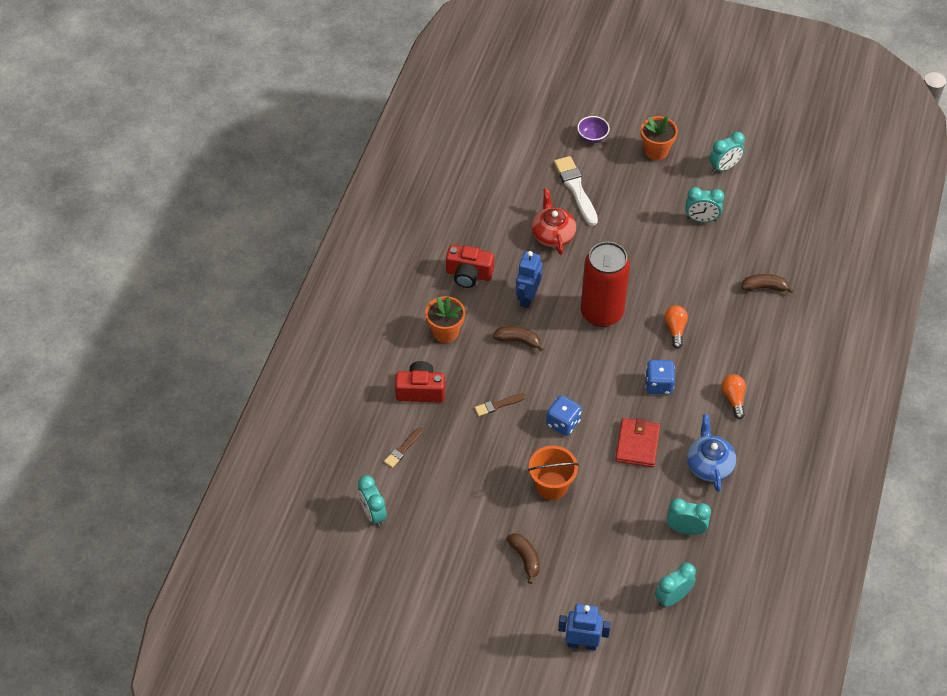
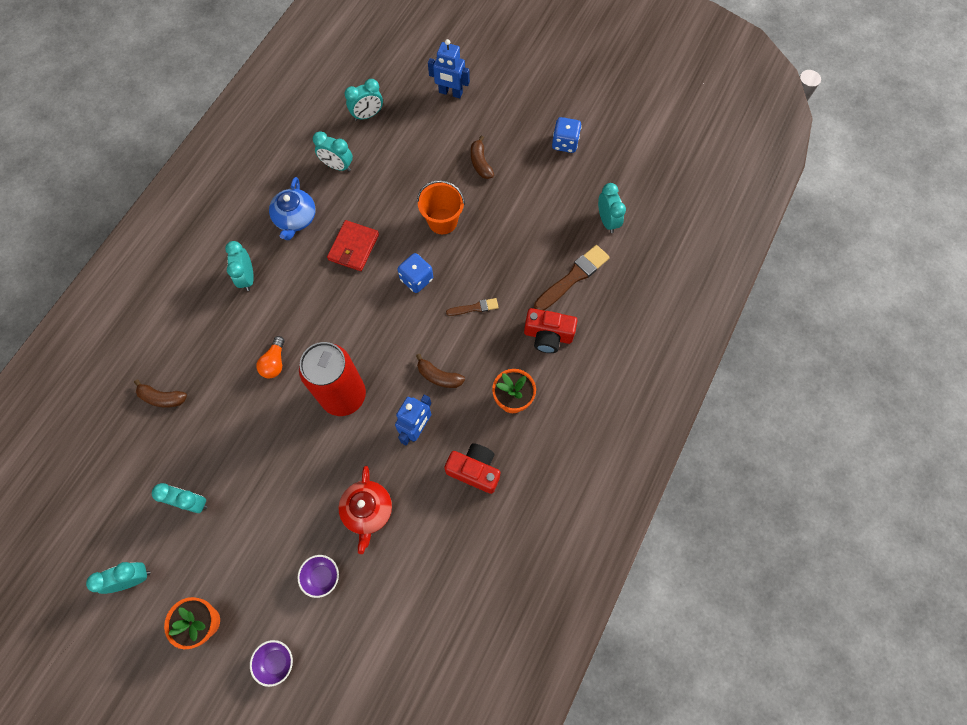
camera: 170 degrees left, 15 degrees up
(403, 449) = (573, 277): brown brush -> brown brush, size x1.83
(576, 189) = (322, 576): white brush -> purple bowl
(658, 384) = (313, 304): blue dice -> blue dice (565, 143)
(733, 399) = (247, 277): orange light bulb -> turquoise clock

